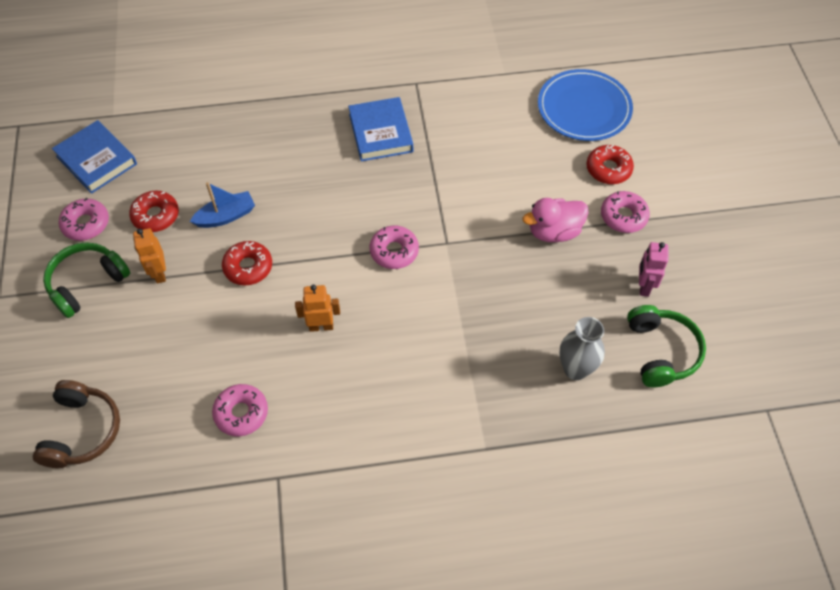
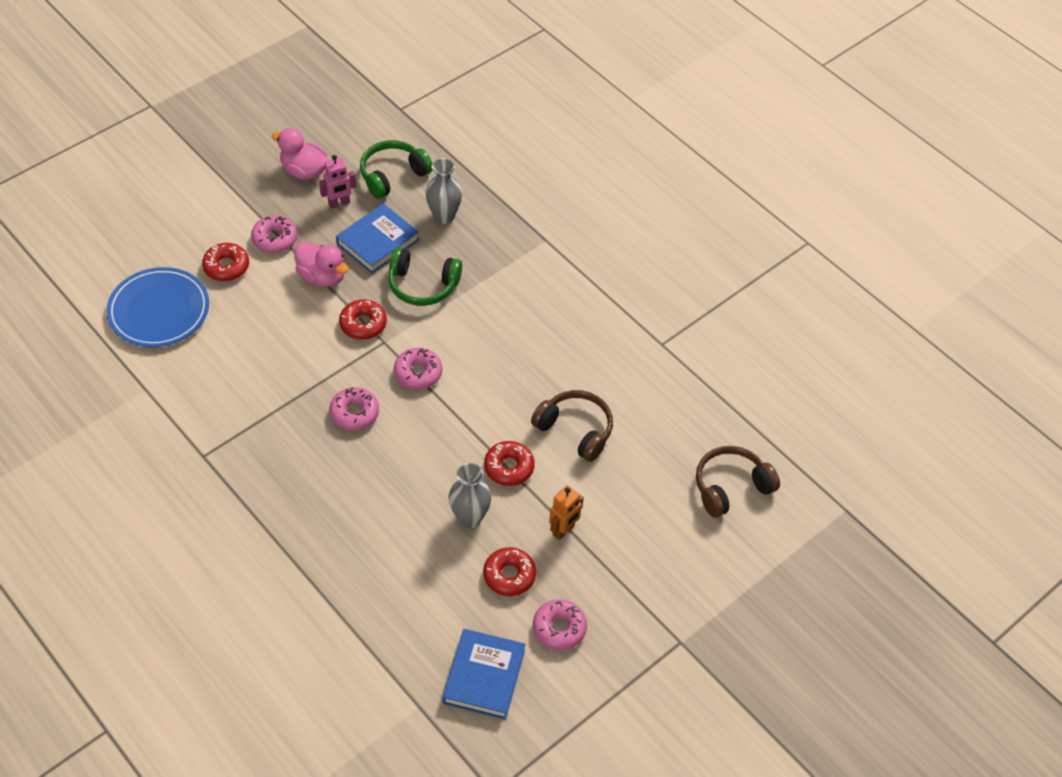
camera: 125 degrees left, 5 degrees down
(87, 283) = (614, 580): green headphones -> green headphones (422, 285)
(226, 216) = (469, 518): blue boat -> grey vase
(241, 413) = (634, 394): pink donut -> pink donut (354, 413)
(243, 338) = (575, 430): none -> brown headphones
(321, 326) = (525, 384): orange robot -> none
(380, 133) = (289, 451): blue book -> blue book (378, 242)
(477, 237) = (363, 324): none -> red donut
(706, 277) = (304, 171): none -> pink duck

